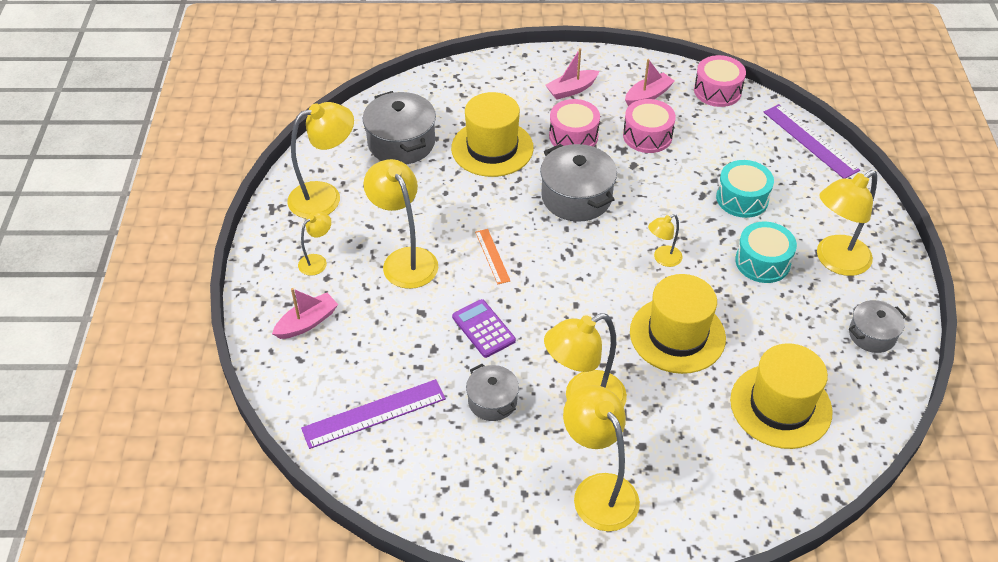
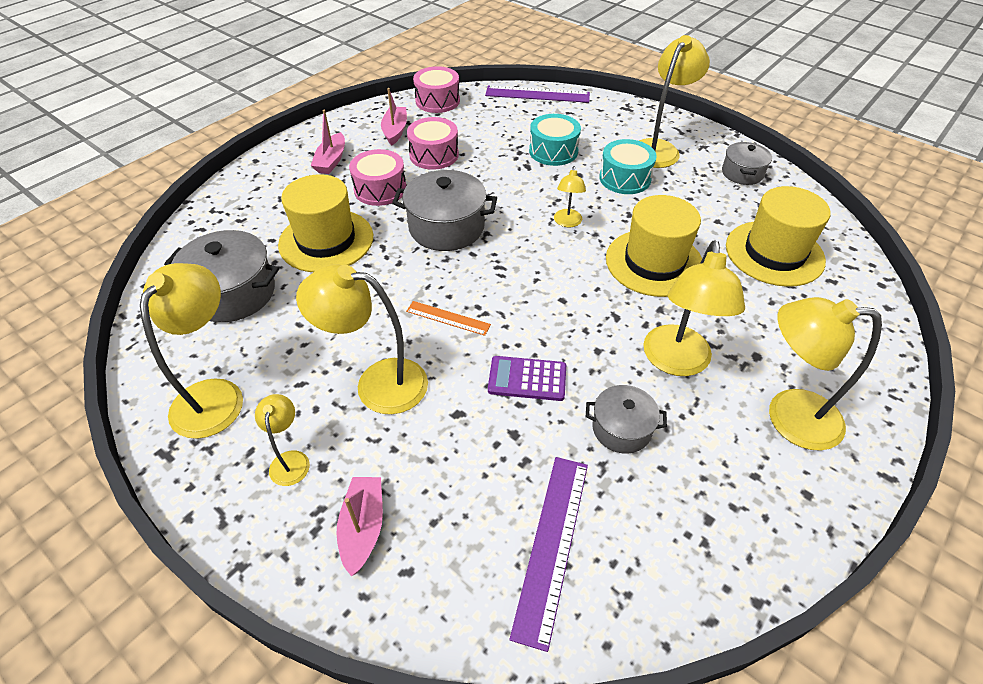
camera: 50 degrees left, 0 degrees up
(835, 261) = (659, 148): yellow lamp -> yellow lamp turned 150 degrees counterclockwise

